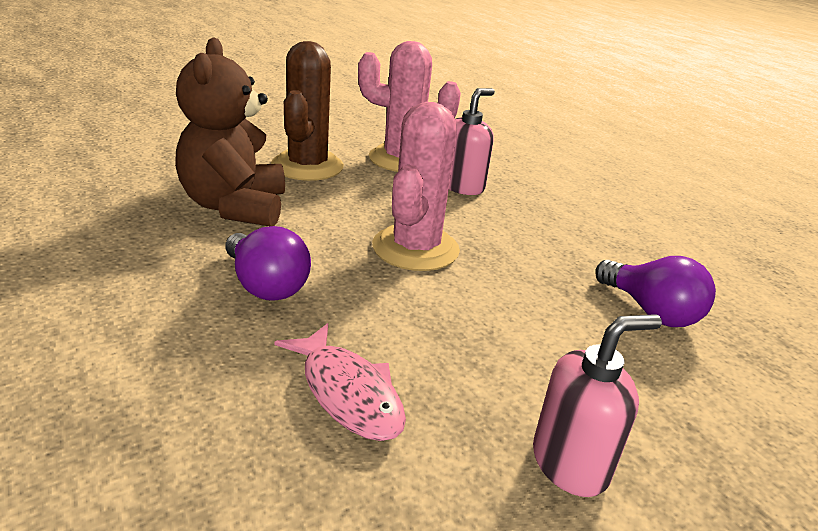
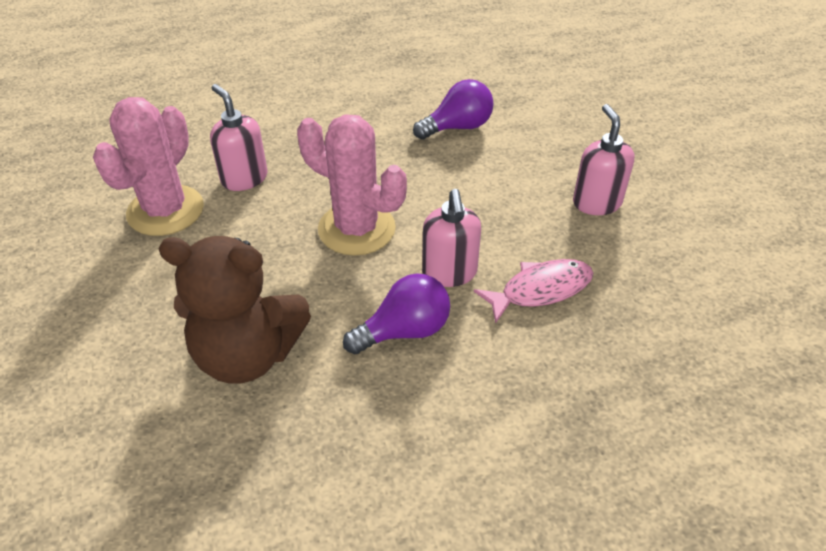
camera: 75 degrees left, 15 degrees up
(307, 166) = (159, 290): brown cactus -> none
(363, 313) = (449, 273): none -> pink soap dispenser

